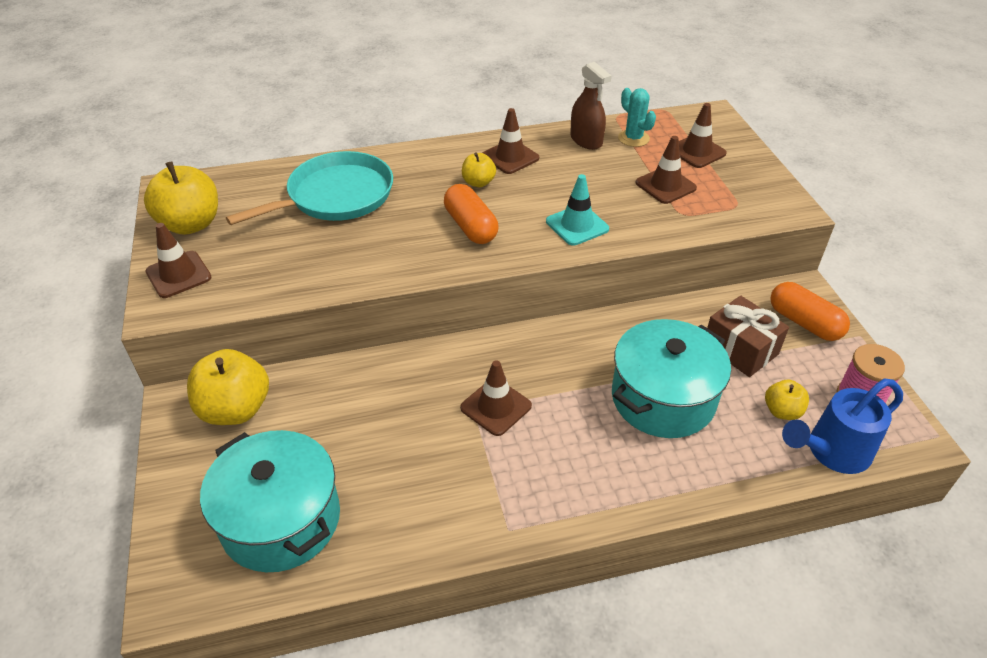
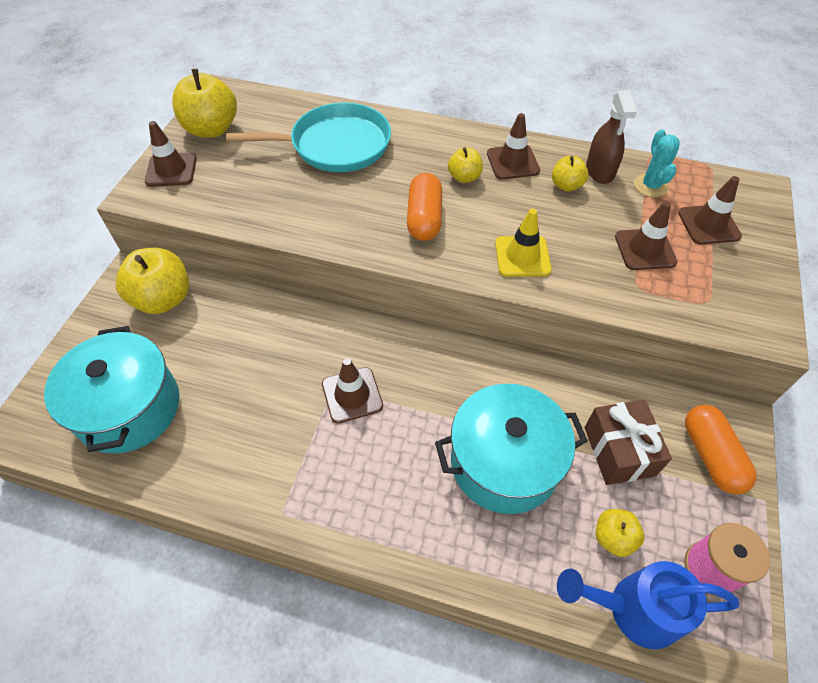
camera: 30 degrees right, 10 degrees up
(568, 160) = (566, 185): none -> yellow apple
(577, 225) = (522, 256): turquoise traffic cone -> yellow traffic cone

